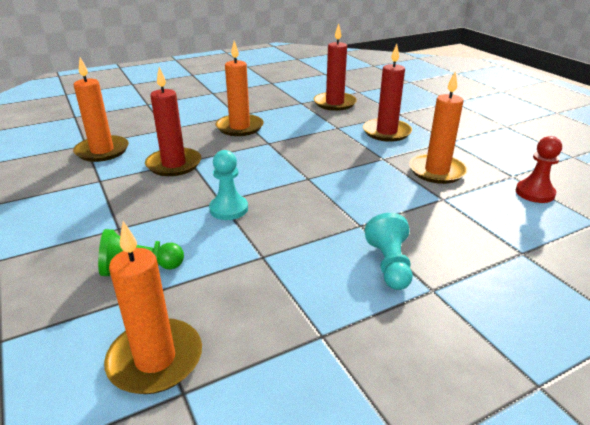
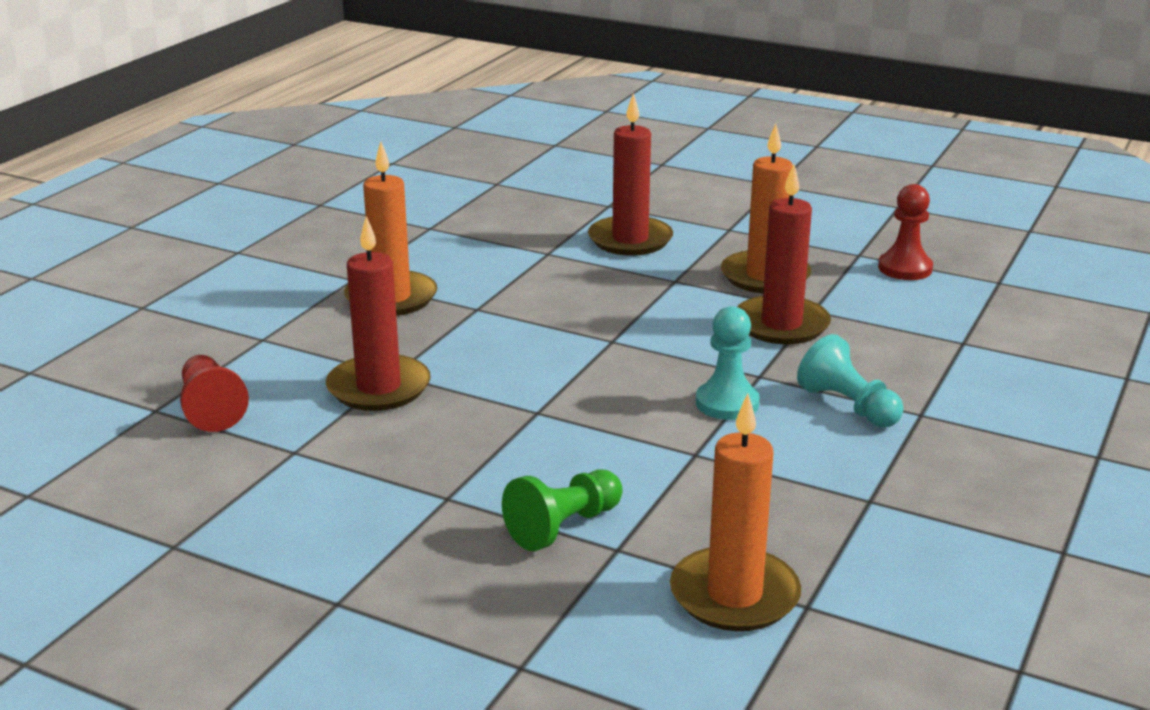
camera: 35 degrees left, 5 degrees down
(102, 151) = (211, 409): orange candle -> red pawn
(229, 209) = (566, 417): turquoise pawn -> turquoise pawn (727, 403)
(334, 103) = (487, 214): red candle -> red candle (781, 325)

